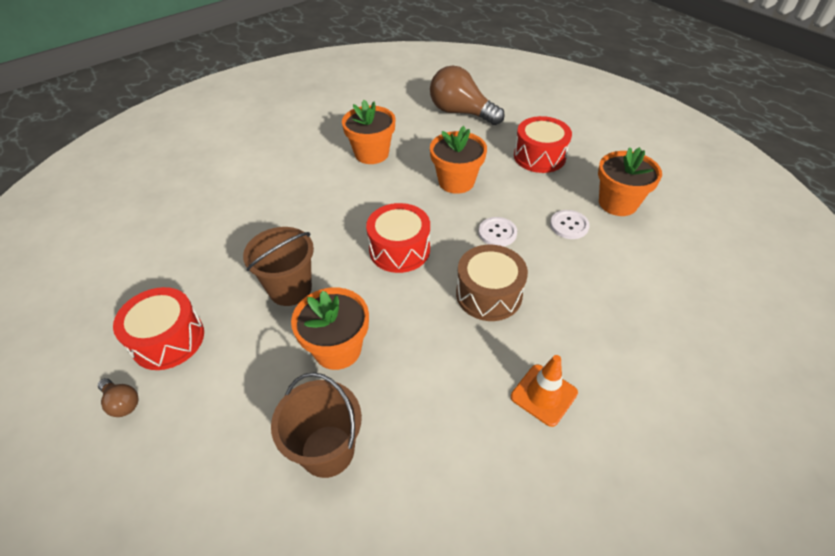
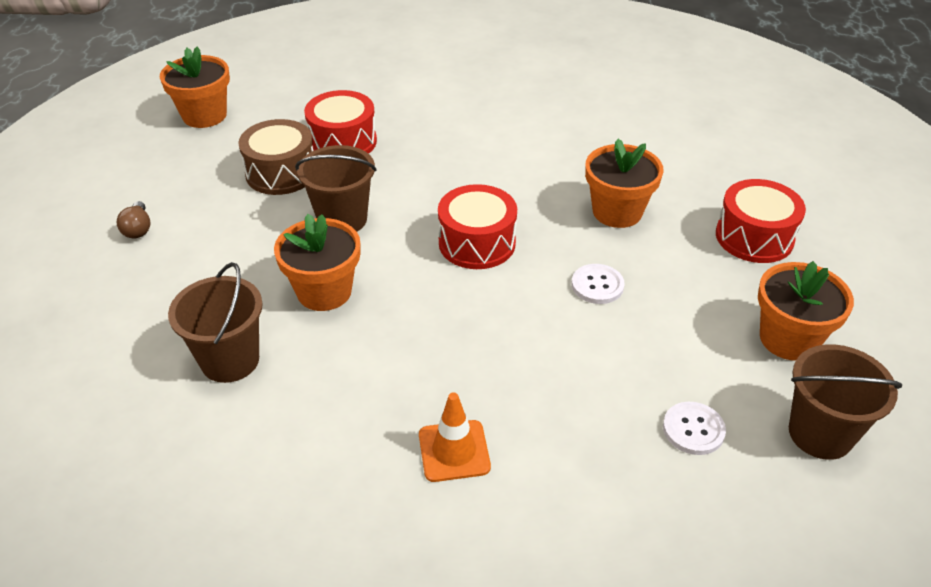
camera: 40 degrees right, 5 degrees down
(168, 339) = (212, 203): red drum -> red drum (343, 142)
(371, 153) = (560, 138): orange flower pot -> orange flower pot (204, 115)
(461, 112) = (717, 143): brown light bulb -> none
(489, 294) = (513, 334): brown drum -> brown drum (281, 173)
(569, 225) = (691, 325): white button -> white button (693, 429)
(687, 245) = (820, 433): none -> brown bucket

